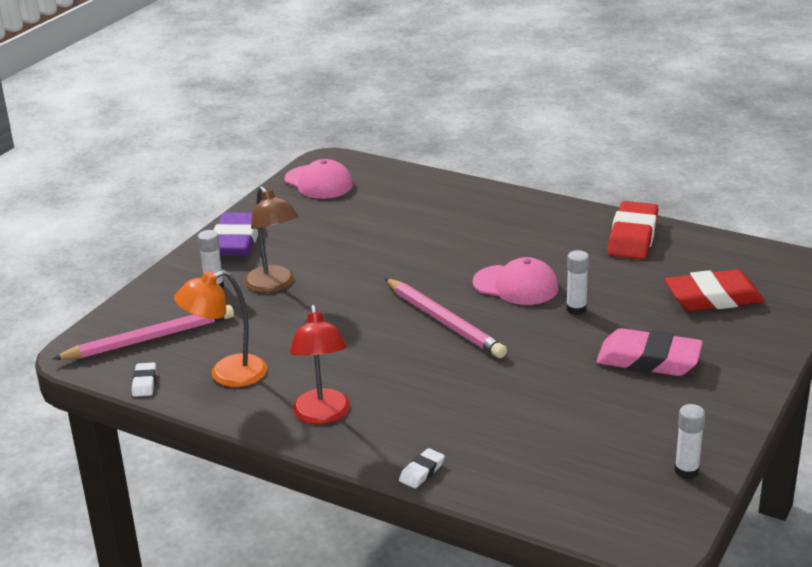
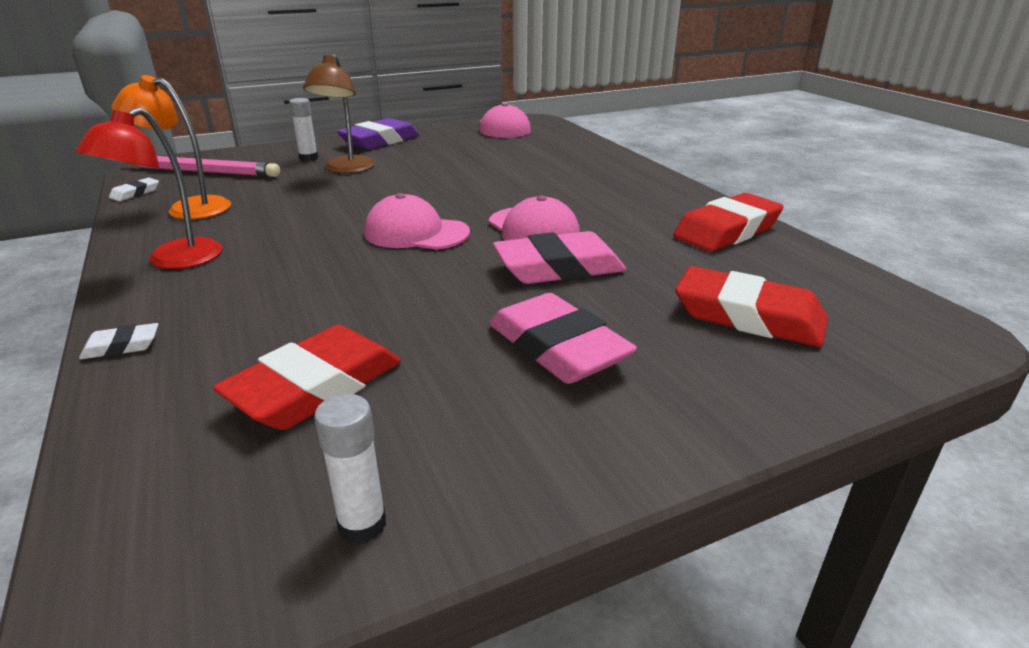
camera: 35 degrees right, 0 degrees up
(444, 321) = (416, 233): pink pencil -> pink cap
(568, 436) = (316, 387): none -> red eraser
(576, 309) = (558, 268): white glue stick -> pink eraser

